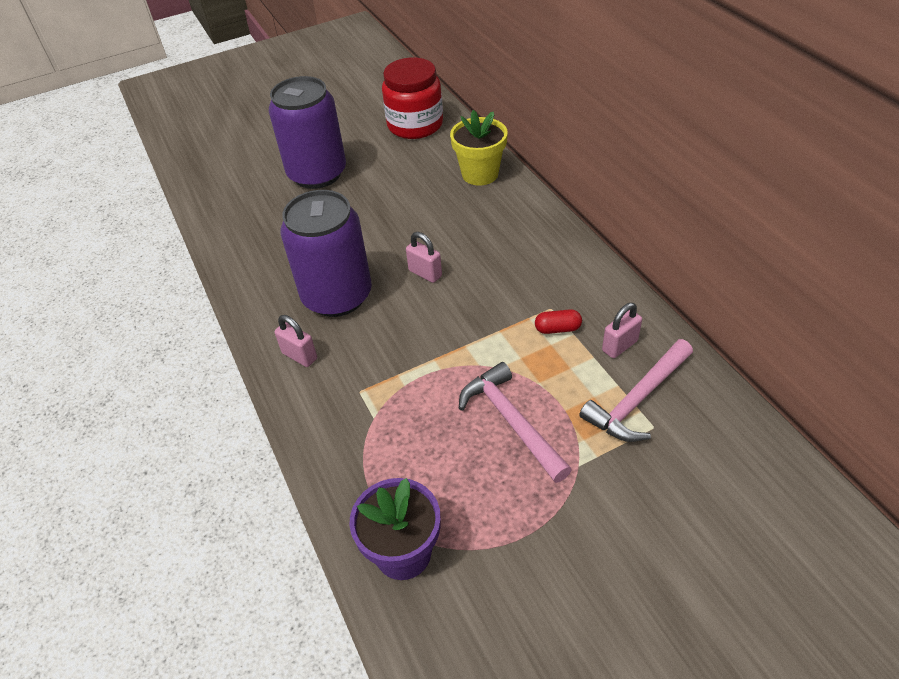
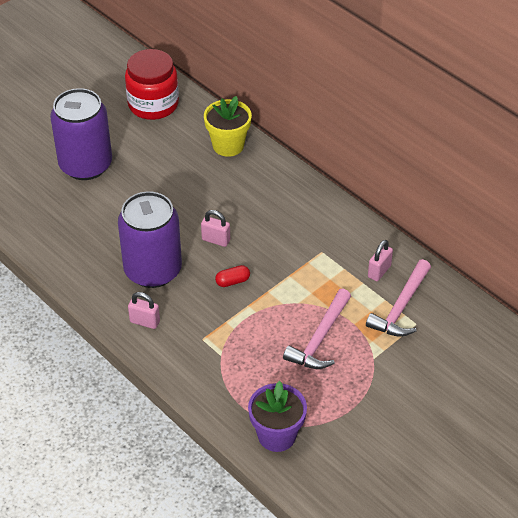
camera: 20 degrees left, 0 degrees up
(512, 421) = (319, 338): pink hammer -> pink hammer turned 105 degrees counterclockwise
(557, 329) = (331, 266): red capsule -> red capsule (232, 281)

